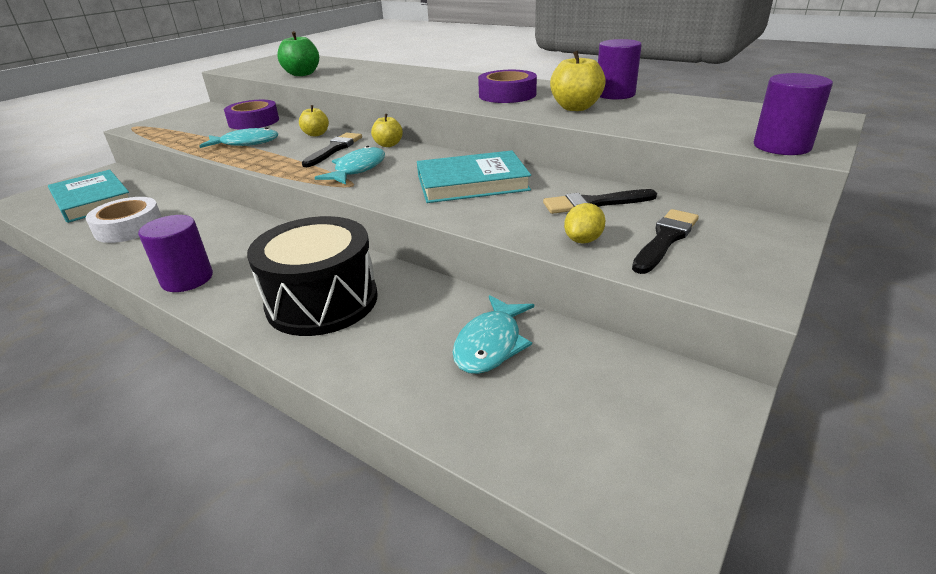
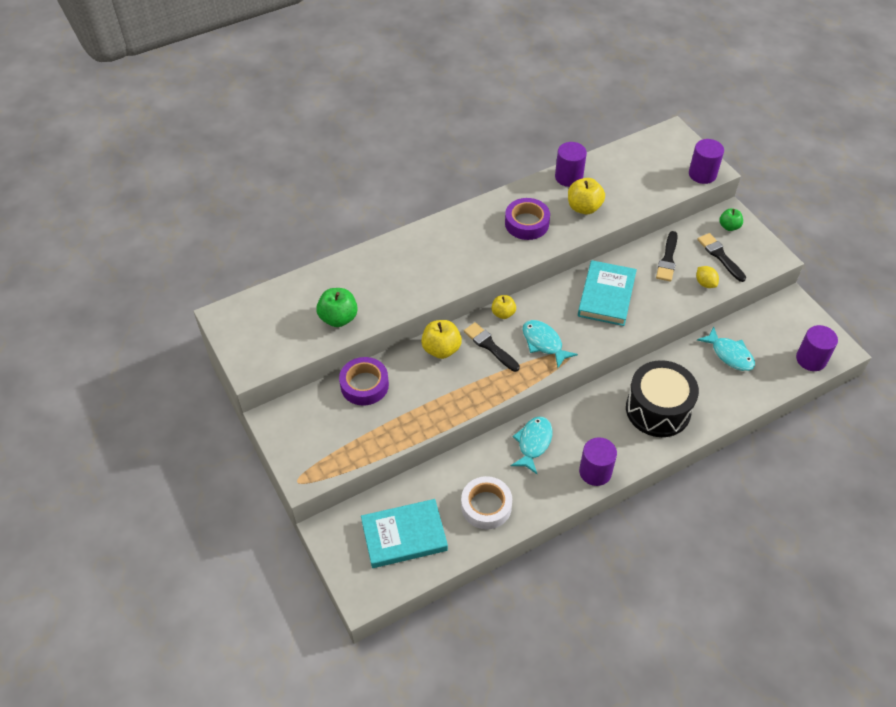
camera: 65 degrees left, 20 degrees up
(246, 143) = (430, 398): turquoise fish -> turquoise fish (533, 443)
(316, 134) = (441, 349): yellow apple -> yellow apple, size x1.57
(575, 467) = (811, 359): none -> purple cylinder
(747, 232) = (729, 226): none -> green apple

